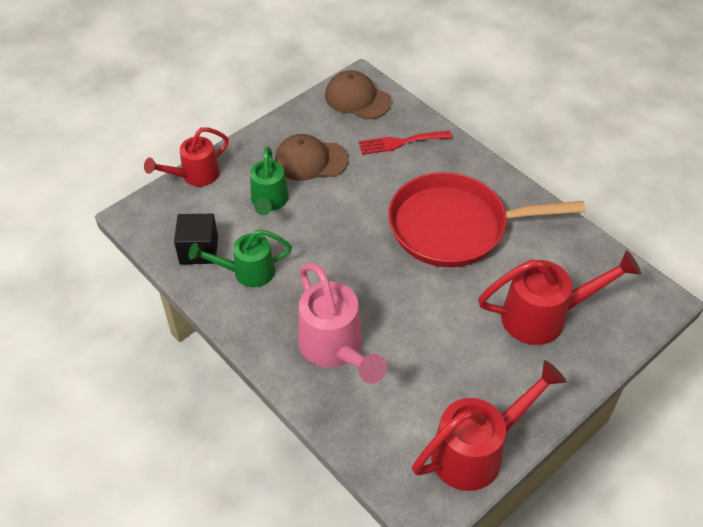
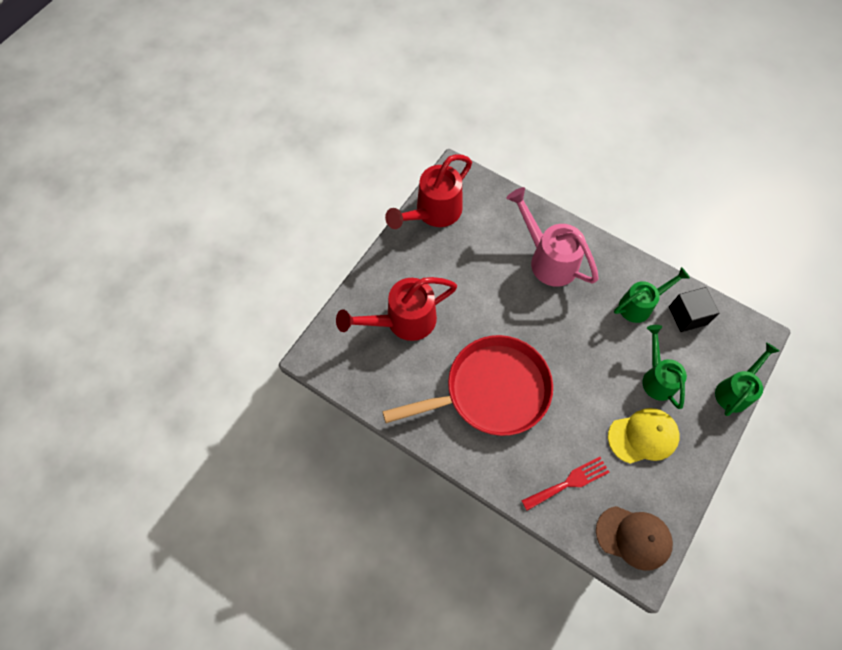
camera: 165 degrees right, 15 degrees up
(194, 176) = (735, 390): red watering can -> green watering can
(310, 160) = (643, 436): brown cap -> yellow cap

